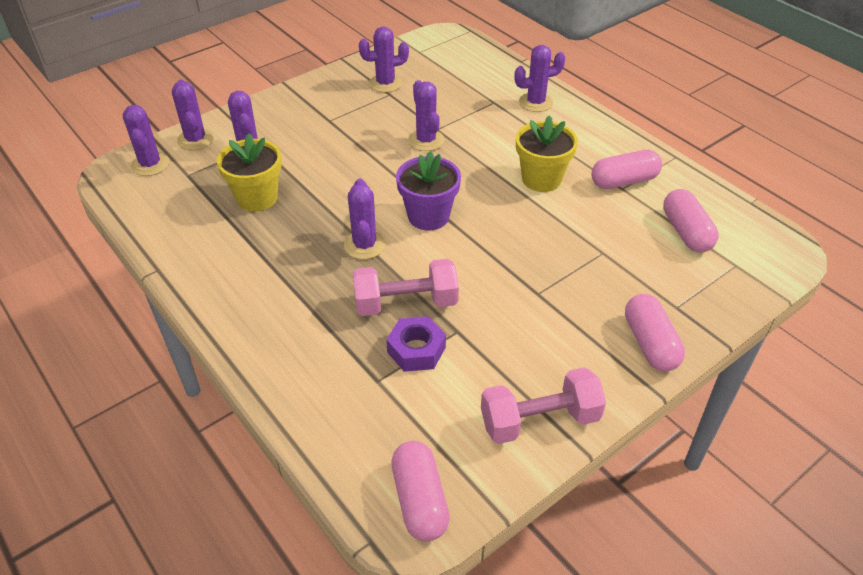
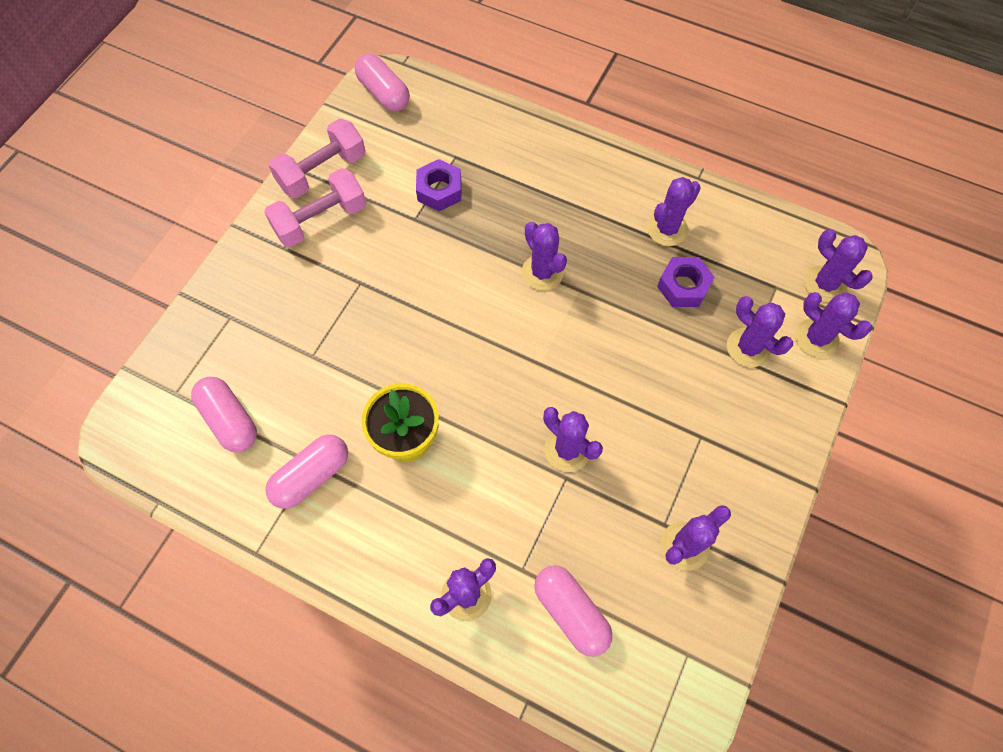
camera: 155 degrees right, 20 degrees up
(228, 240) = (667, 229): none -> purple cactus
(257, 198) = (683, 286): yellow flower pot -> purple nut
(405, 303) = (470, 227): pink dumbbell -> pink dumbbell (321, 220)
(428, 216) = (502, 332): purple flower pot -> none
(650, 343) = (249, 269): pink capsule -> pink capsule (571, 612)

